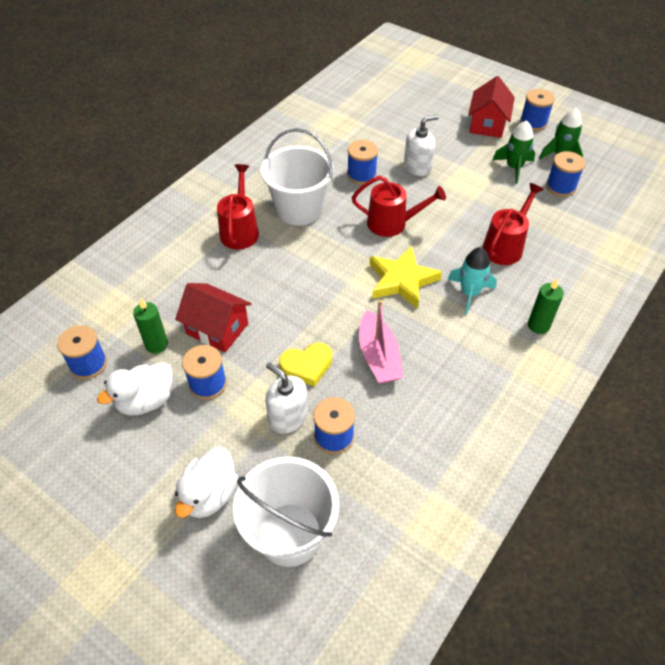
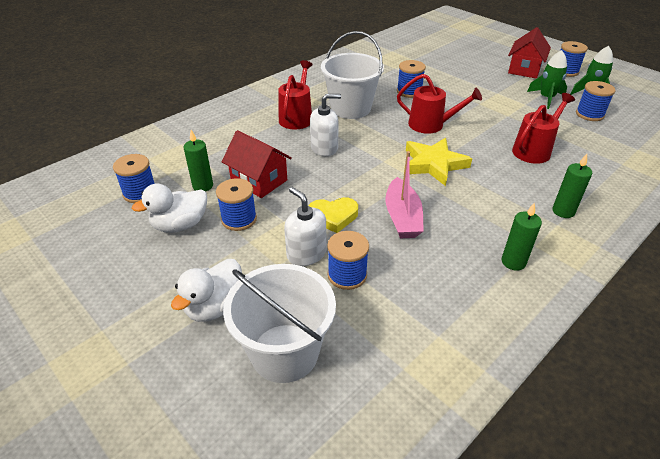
camera: 10 degrees right, 10 degrees down
(417, 167) = (459, 90): white soap dispenser -> white soap dispenser (324, 148)
(469, 293) = (496, 180): turquoise rocket -> none
(494, 396) = (513, 262): none -> green candle

